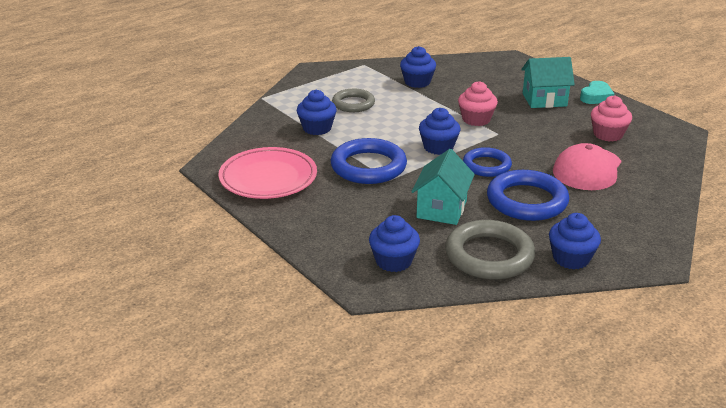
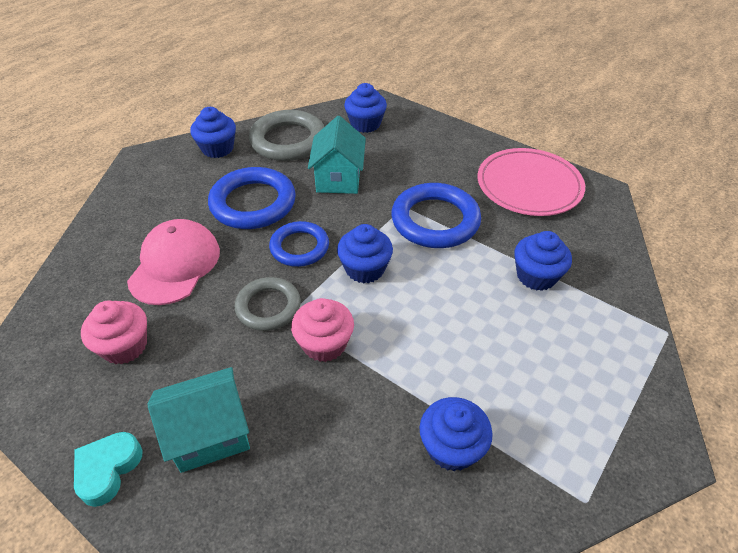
camera: 165 degrees right, 15 degrees up
(353, 104) = (523, 346): grey ring -> grey ring (268, 307)

